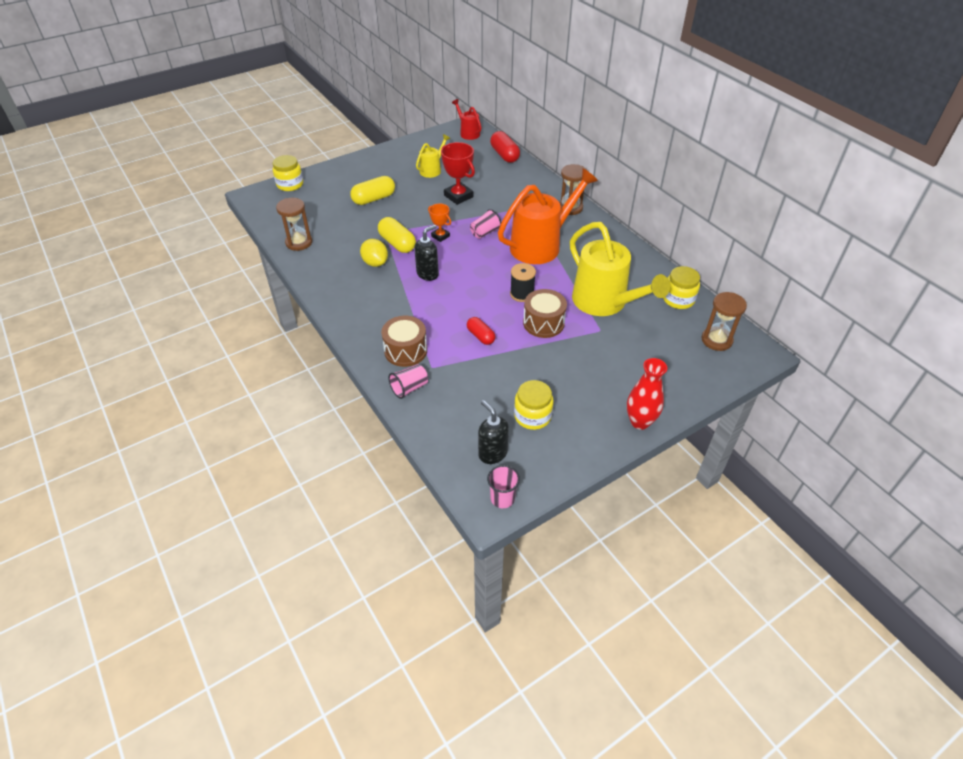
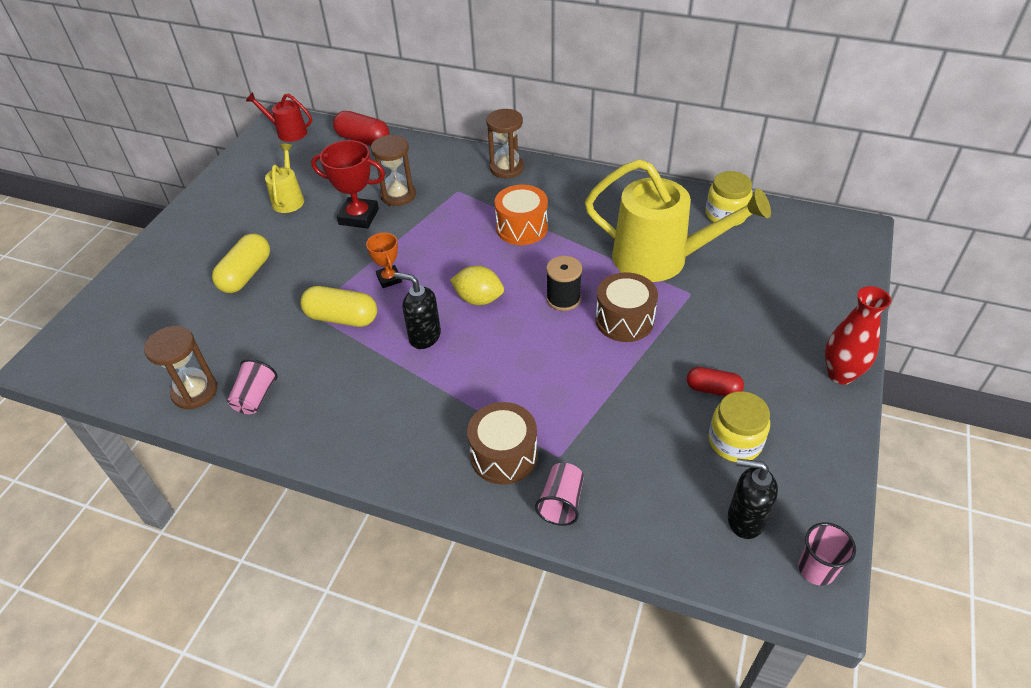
camera: 35 degrees left, 0 degrees up
(290, 184) = (94, 315): yellow jar -> none
(375, 263) = (338, 360): yellow lemon -> yellow lemon (478, 299)
(427, 274) = (424, 336): black soap dispenser -> black soap dispenser turned 75 degrees counterclockwise
(440, 236) = (389, 279): orange trophy -> orange trophy turned 60 degrees clockwise
(480, 336) = (573, 379): red capsule -> red capsule (713, 389)
(485, 233) = (440, 246): pink cup -> pink cup (255, 397)
(541, 245) = (522, 228): orange watering can -> orange drum
(716, 340) = (806, 239): brown hourglass -> brown hourglass (398, 195)

